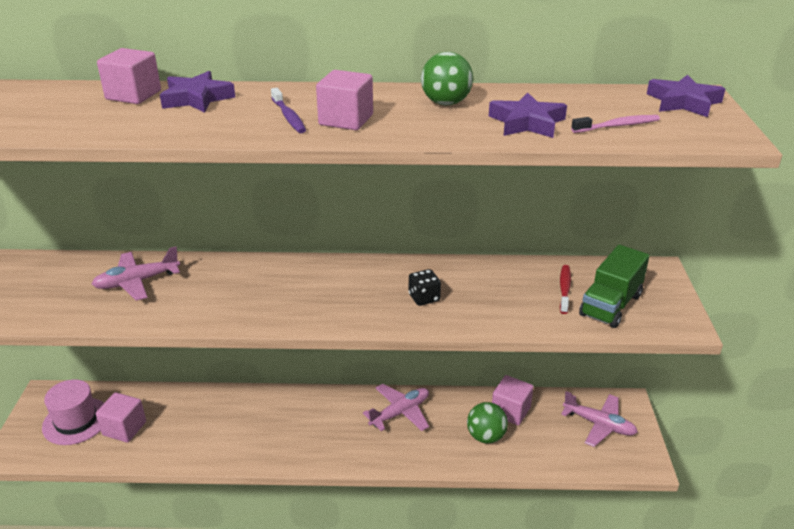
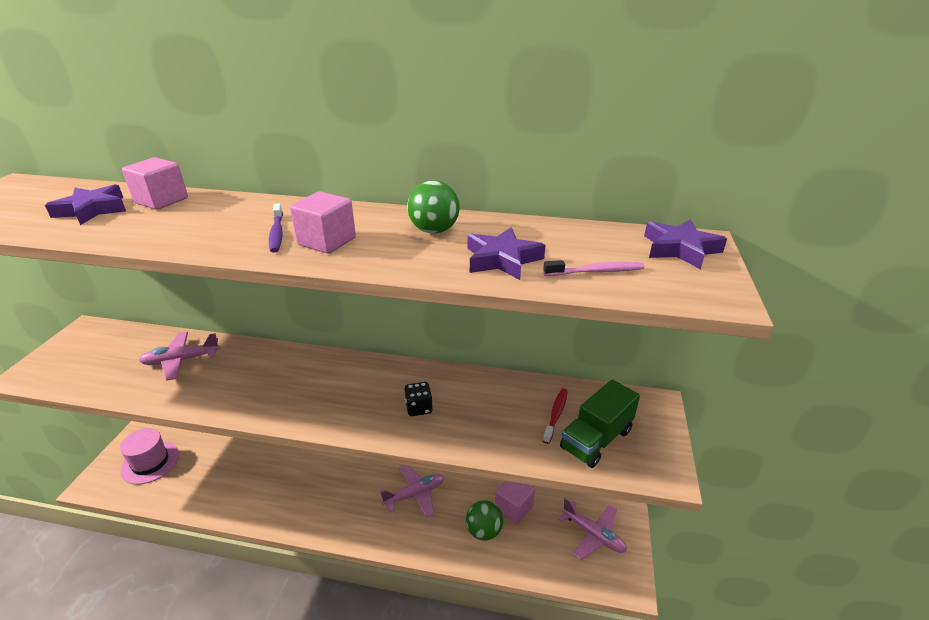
camera: 10 degrees right, 0 degrees up
(124, 428) = (184, 475): pink cube -> none
(197, 98) = (211, 208): purple star -> purple star (92, 210)

